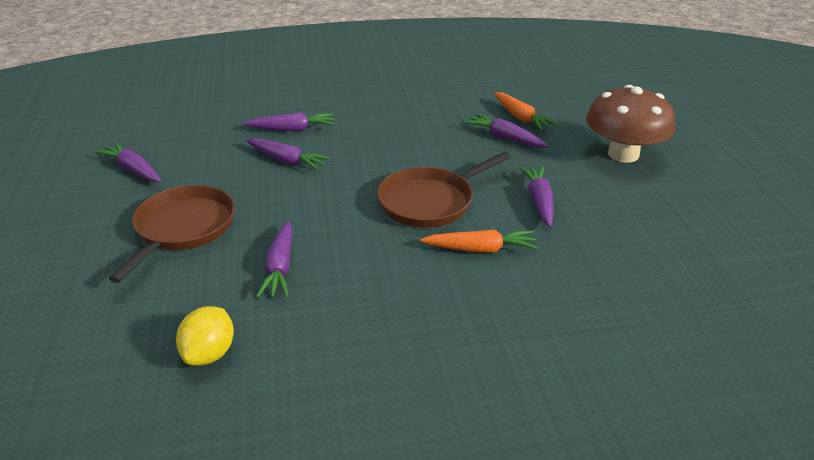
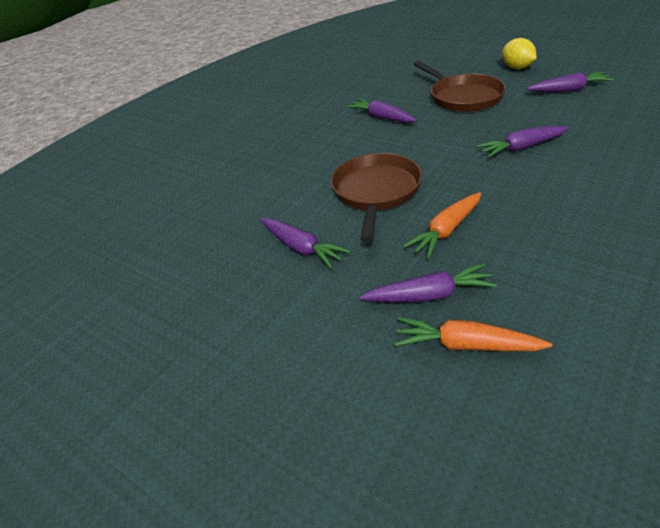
camera: 140 degrees right, 5 degrees up
(209, 353) = (343, 91): yellow lemon -> yellow lemon (517, 68)
(292, 129) = (588, 165): purple carrot -> none
(481, 249) = (295, 189): orange carrot -> orange carrot (446, 231)
(623, 154) = (283, 375): brown mushroom -> none

